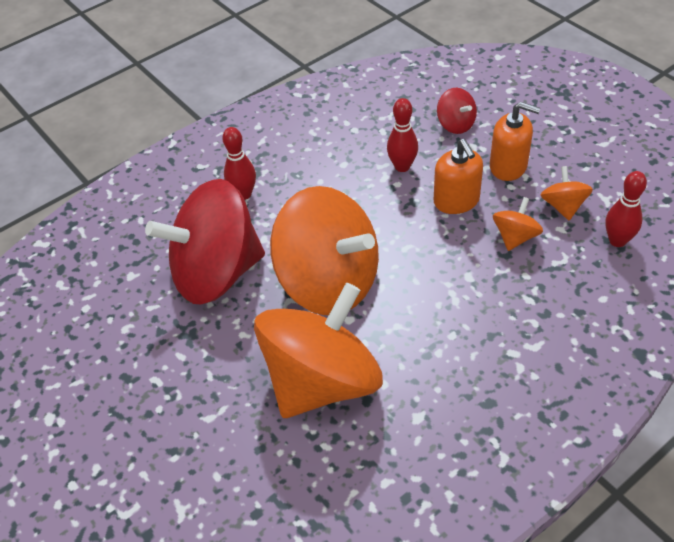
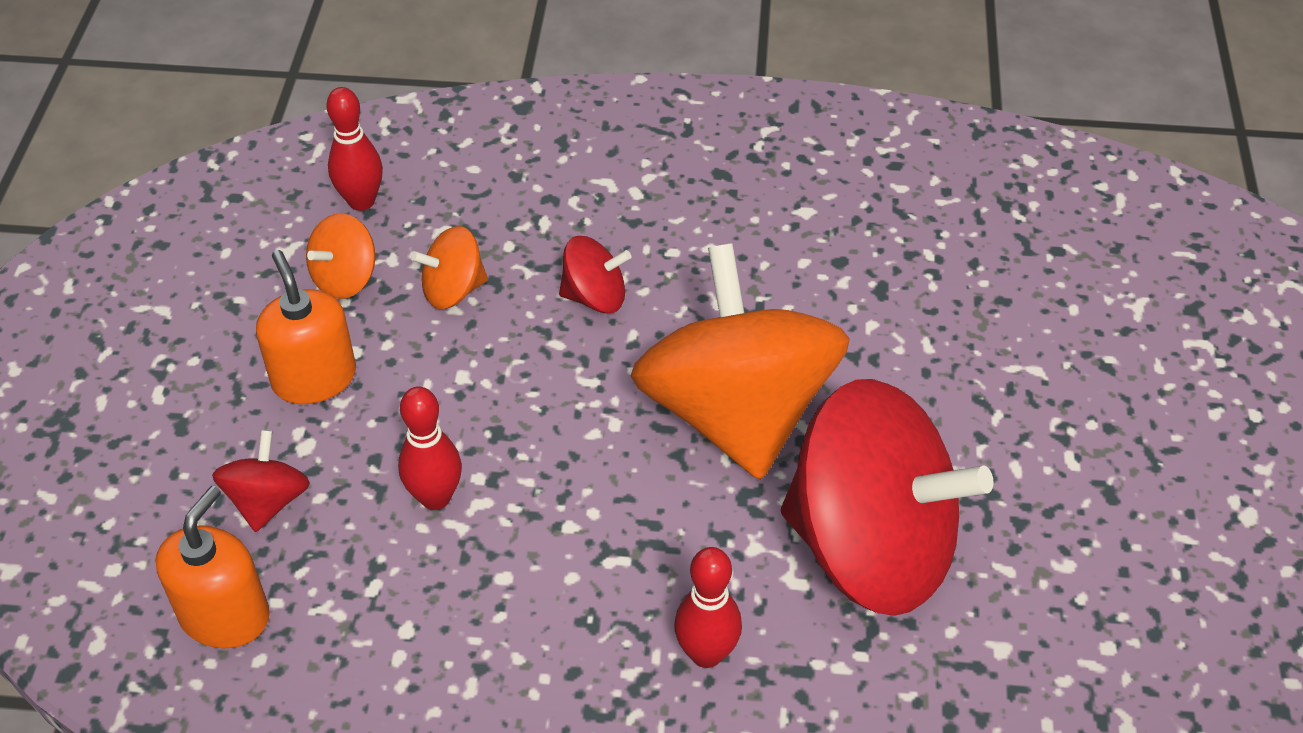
camera: 140 degrees left, 0 degrees up
(322, 381) = (868, 311): orange spinning top -> none
(454, 283) = (595, 297): none -> red spinning top
(456, 201) = (446, 387): orange soap dispenser -> orange soap dispenser (225, 615)

